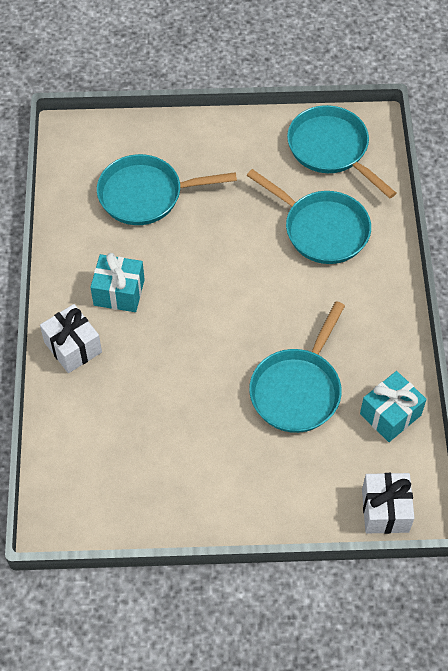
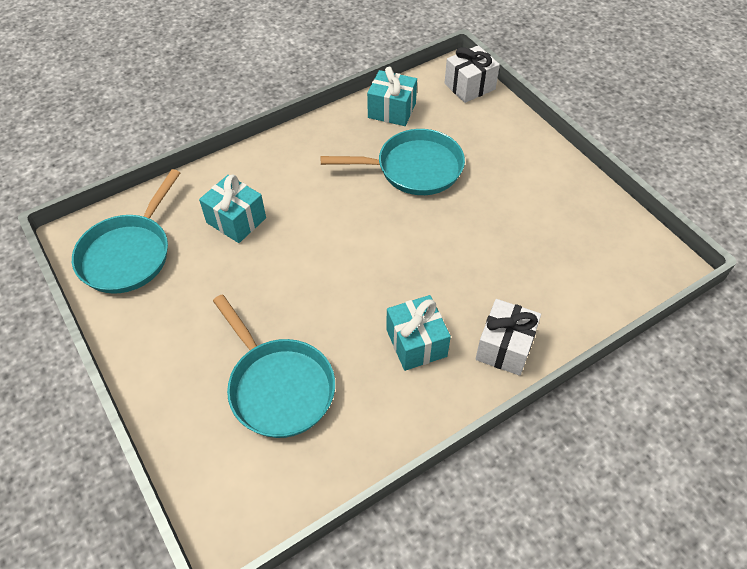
camera: 120 degrees left, 5 degrees down
(322, 229) = (236, 220): turquoise pan -> turquoise gift

